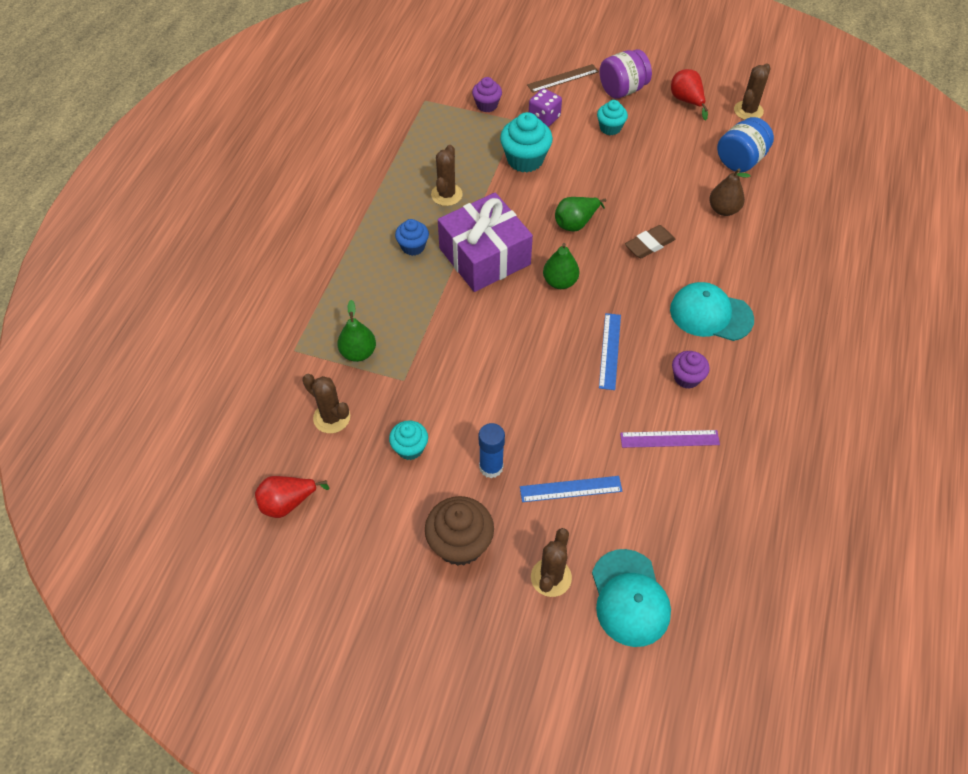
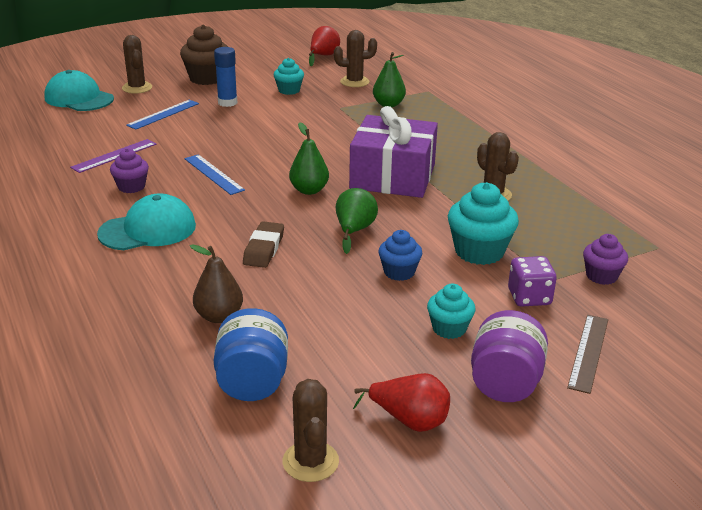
camera: 135 degrees right, 25 degrees down
(413, 247) = (454, 157): blue cupcake -> blue cupcake (399, 272)

